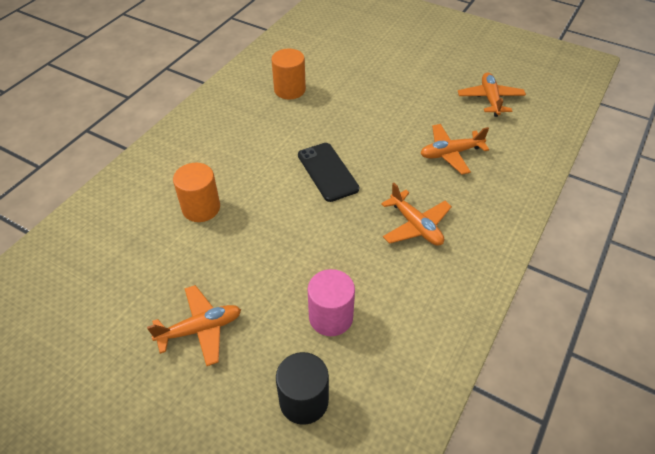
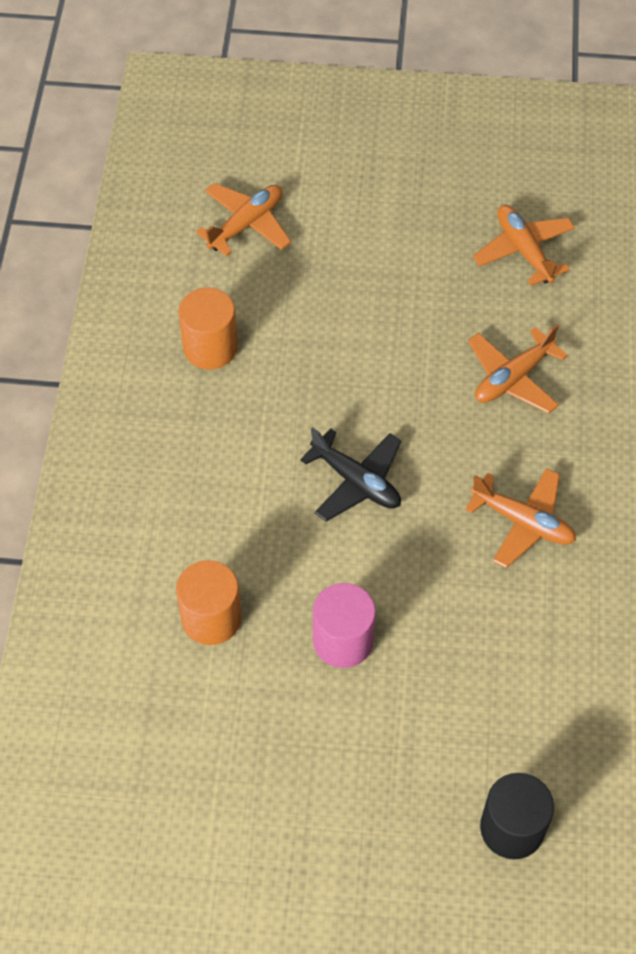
camera: 25 degrees left, 10 degrees up
(200, 329) = (329, 796): orange plane -> orange plane (246, 224)
(327, 172) = (356, 481): black phone -> black plane
(331, 317) = (484, 706): pink cylinder -> pink cylinder (343, 640)

